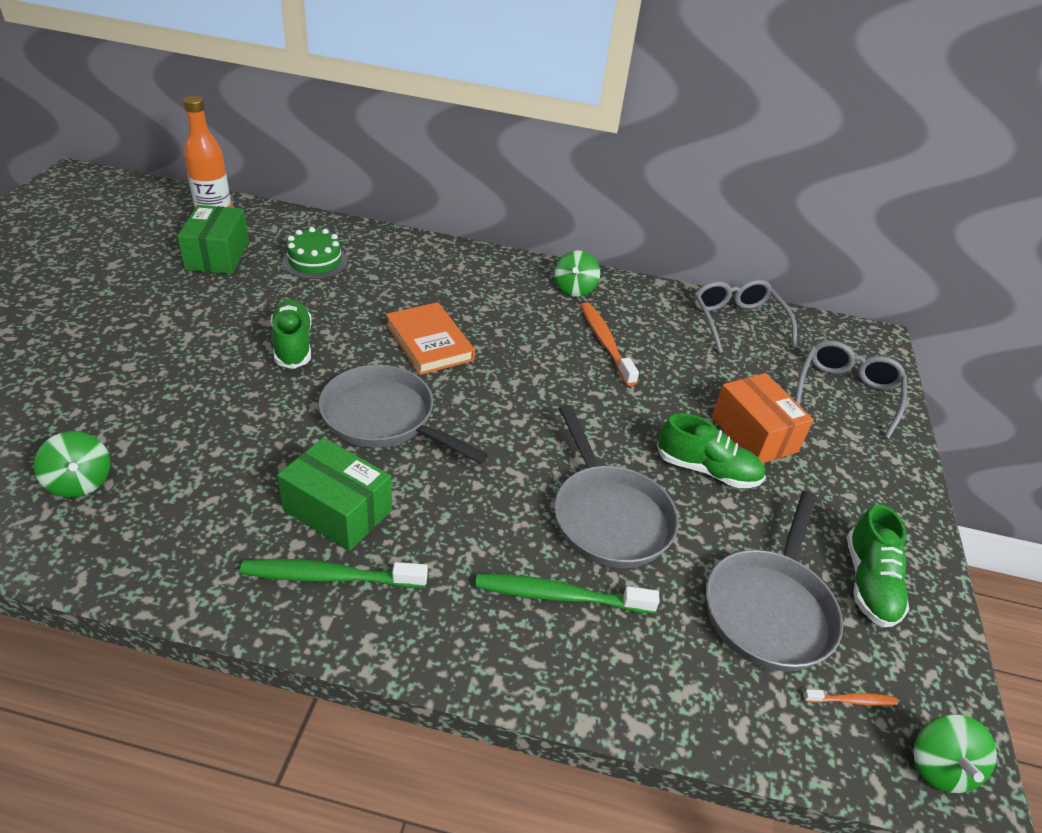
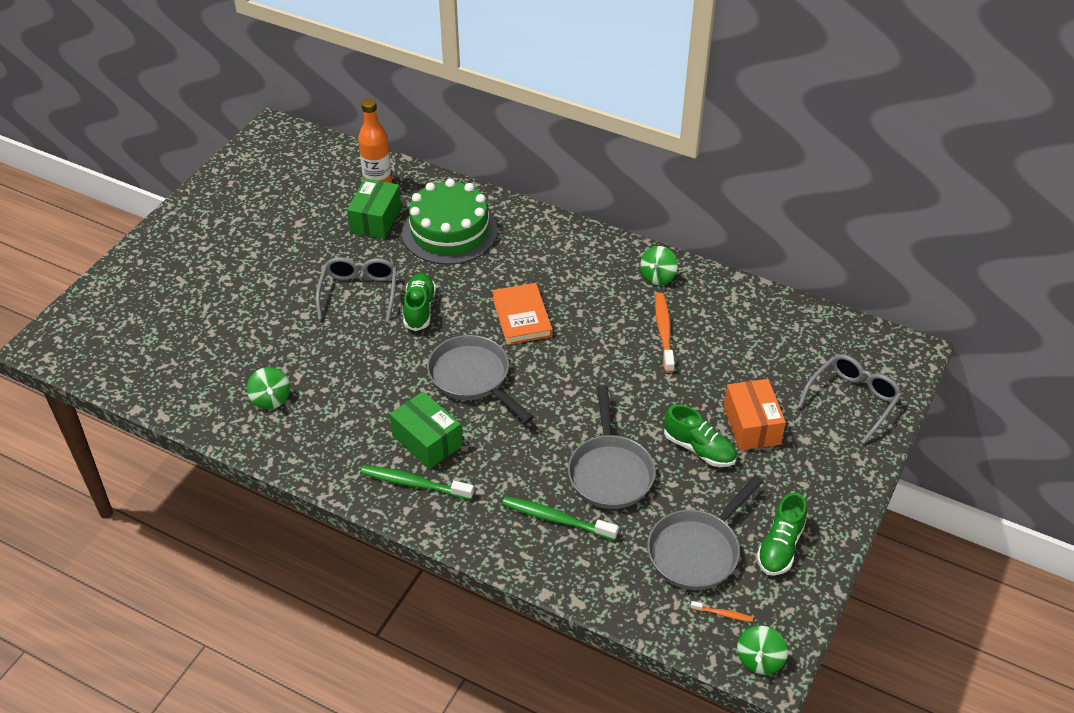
camera: 20 degrees right, 5 degrees up
(315, 261) = (449, 231): green cake -> green cake, size x1.85
(737, 322) = (789, 323): grey glasses -> grey glasses (359, 292)

